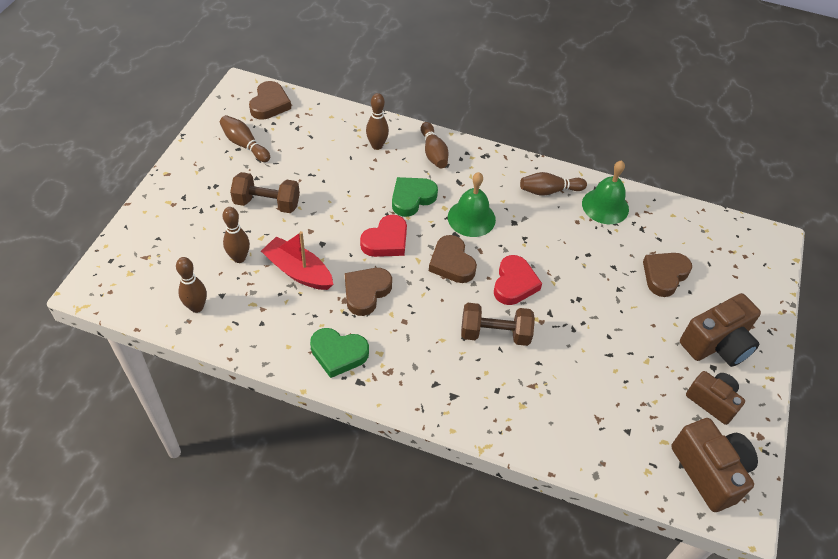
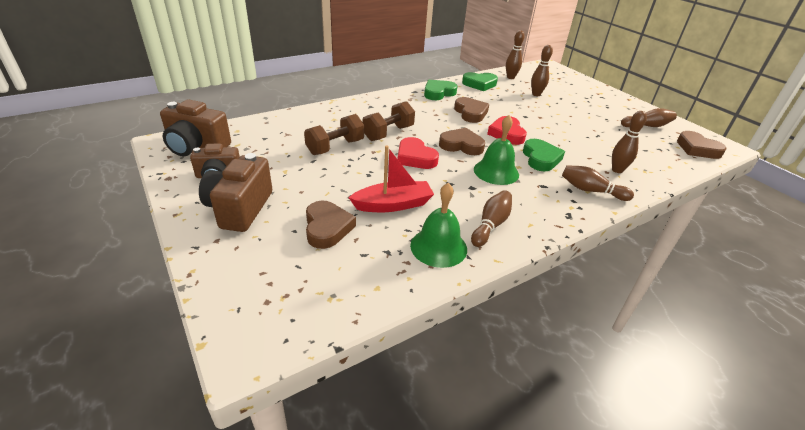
camera: 130 degrees right, 15 degrees down
(260, 328) = (479, 84): none -> green heart
(267, 203) = (577, 114): brown dumbbell -> brown dumbbell (335, 147)
(298, 271) = (509, 103): red boat -> red boat (393, 204)

